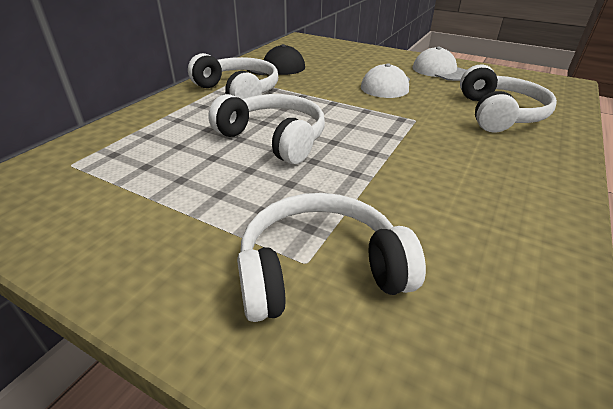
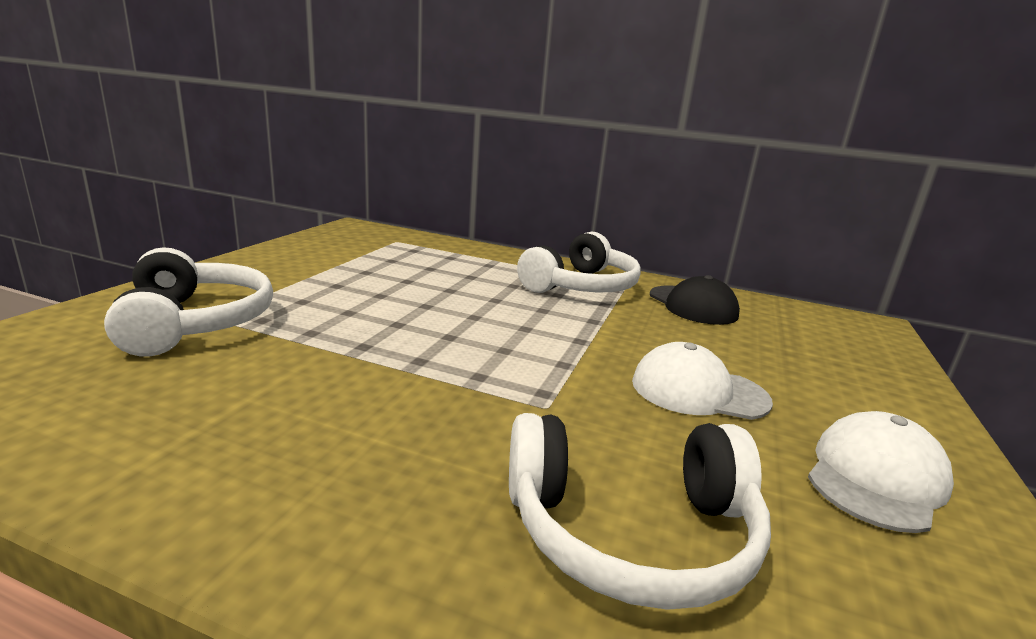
camera: 80 degrees right, 15 degrees down
(273, 139) = (452, 305): white headphones -> none

